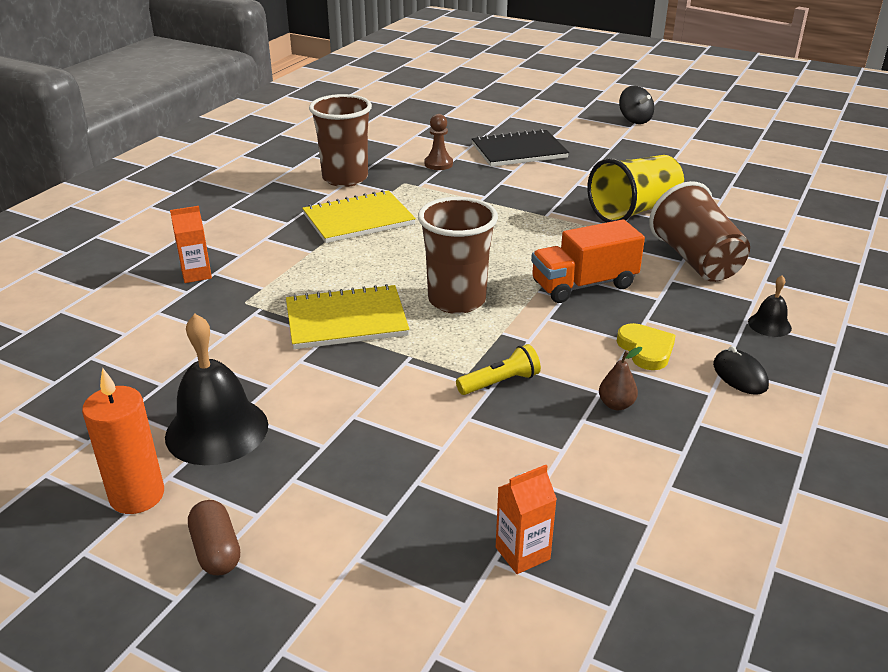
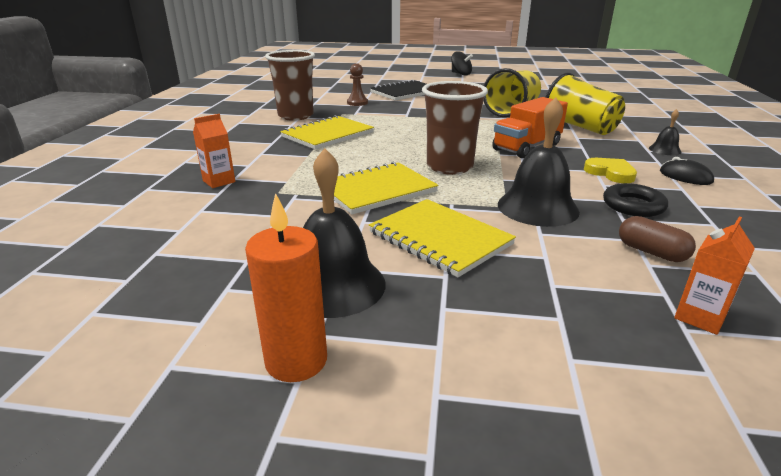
camera: 20 degrees left, 5 degrees down
(216, 550) = (429, 391): brown capsule -> brown capsule (651, 252)
(357, 400) = (440, 238): none -> yellow notebook
(500, 382) = (537, 207): yellow flashlight -> black bell
(616, 404) = (633, 205): brown pear -> black ring
(696, 261) = (579, 127): brown cup -> yellow cup

